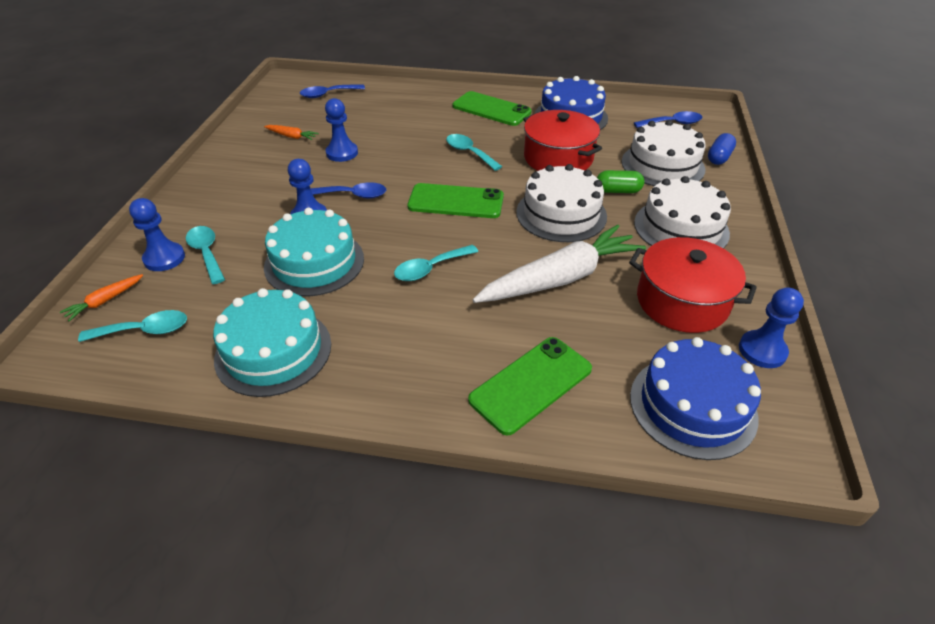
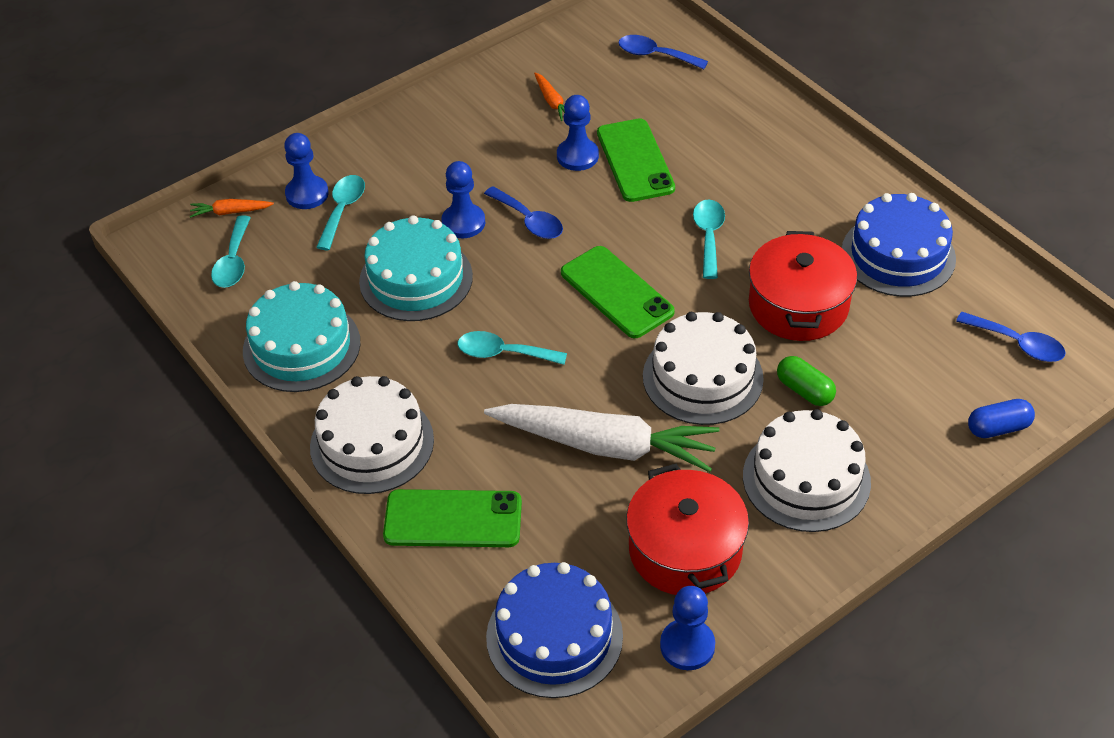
camera: 45 degrees right, 5 degrees up
(144, 330) = (233, 261): turquoise spoon -> turquoise spoon turned 60 degrees clockwise
(491, 109) = (815, 186): green phone -> green phone (635, 160)
(662, 165) = (908, 392): white cake -> white cake (372, 443)

